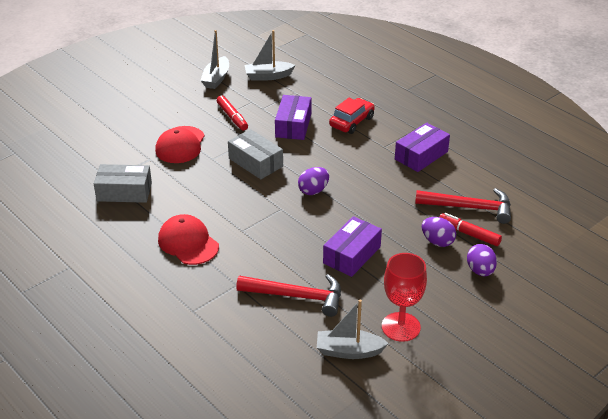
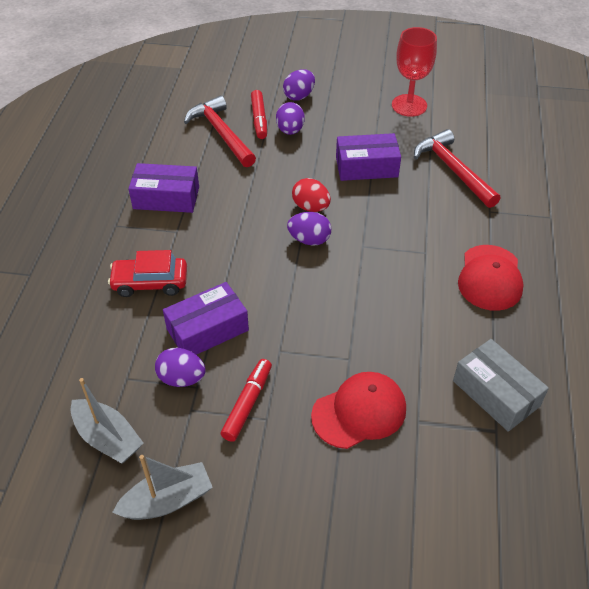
camera: 130 degrees left, 10 degrees up
(255, 162) = (314, 315): grey box -> none
(273, 106) = (181, 378): none -> purple egg
(341, 207) = (311, 207): none -> red egg
(349, 351) = (465, 116): grey boat -> none

